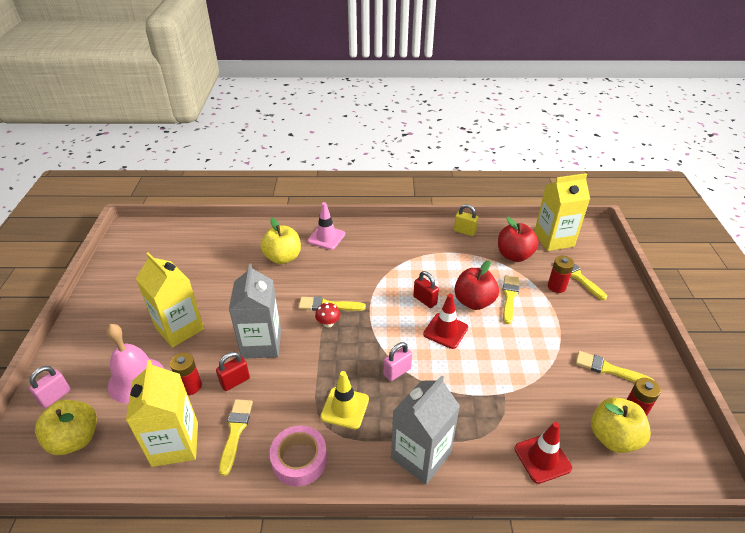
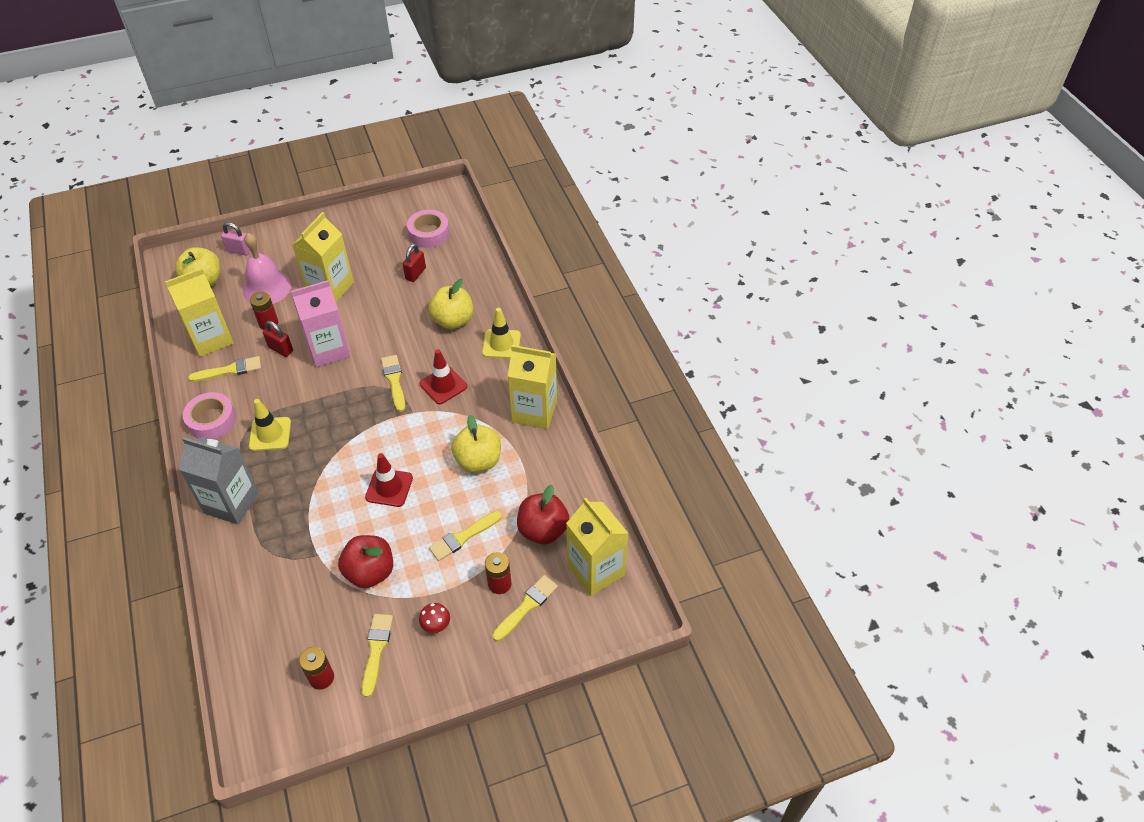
camera: 70 degrees right, 10 degrees up
(168, 251) = (429, 233): none -> pink tape
(261, 343) = (328, 350): grey carton -> pink carton
(326, 237) = (501, 344): pink traffic cone -> yellow traffic cone
(328, 323) = (369, 389): red mushroom -> red mushroom (436, 625)
(397, 372) = (322, 461): pink padlock -> none
(403, 236) = (534, 411): none -> yellow carton
(425, 300) = (430, 459): red padlock -> red padlock (415, 274)
(464, 231) = (570, 469): yellow padlock -> none
(474, 302) = (443, 504): red apple -> red apple (370, 572)
(509, 297) = (463, 537): yellow brush -> yellow brush turned 150 degrees clockwise
(542, 458) = (247, 598): red traffic cone -> red traffic cone (443, 385)
(613, 437) = (283, 658): yellow apple -> yellow apple (478, 461)

